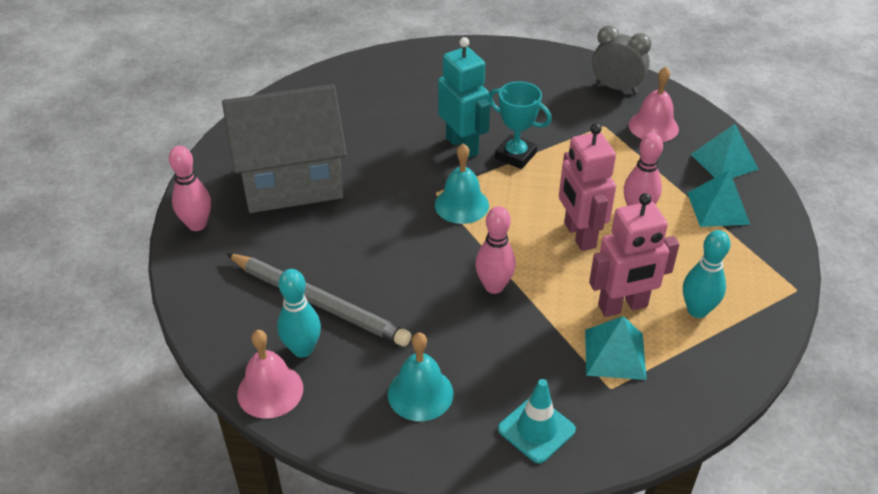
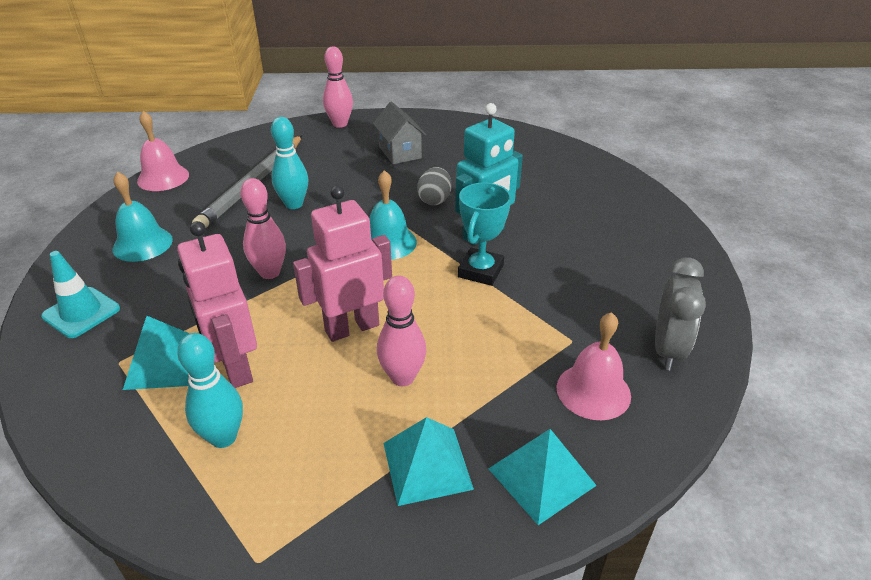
camera: 80 degrees right, 5 degrees down
(292, 182) = (400, 152): grey house -> grey house, size x0.47
(302, 349) = (202, 184): turquoise bowling pin -> turquoise bowling pin (294, 204)
(397, 168) = (434, 200): none -> grey egg

